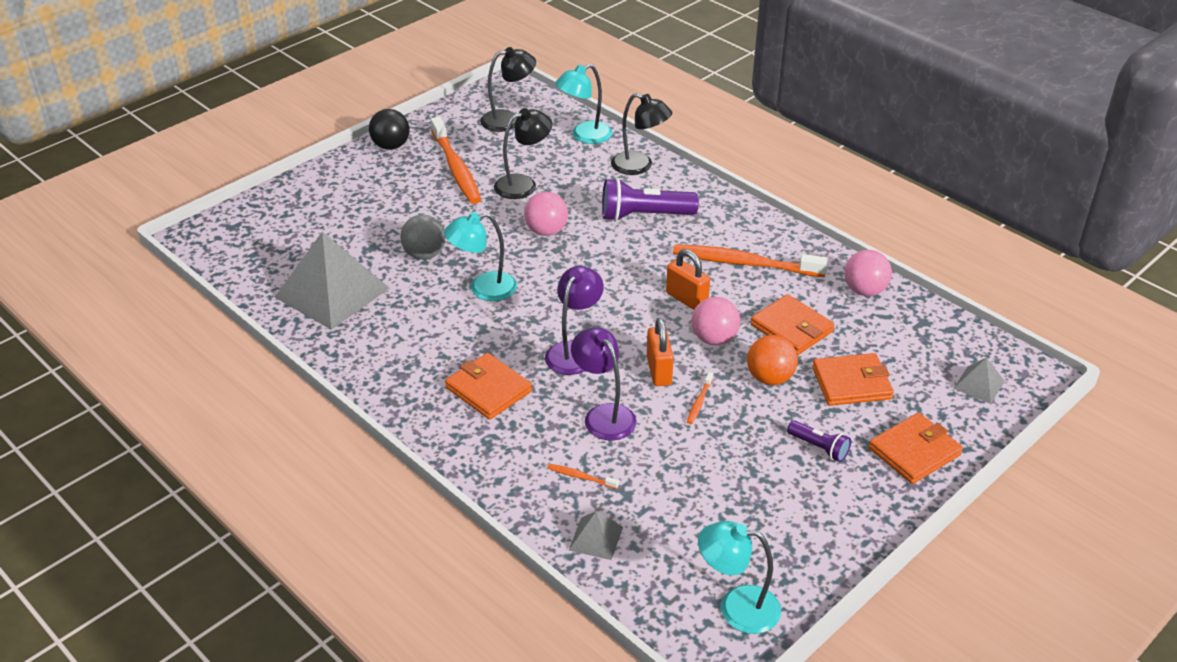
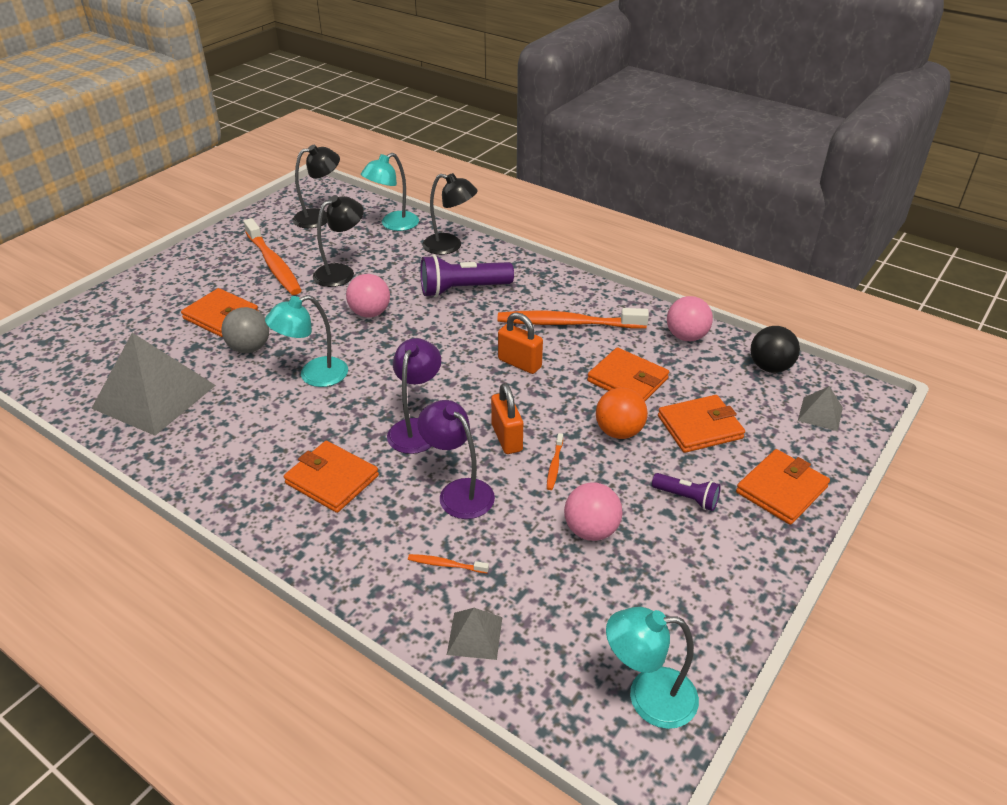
camera: 10 degrees left, 0 degrees up
(391, 146) = (207, 250): black ball -> black ball (770, 367)
(400, 218) = (221, 316): none -> orange wallet
(714, 339) = (555, 399): pink ball -> pink ball (591, 530)

